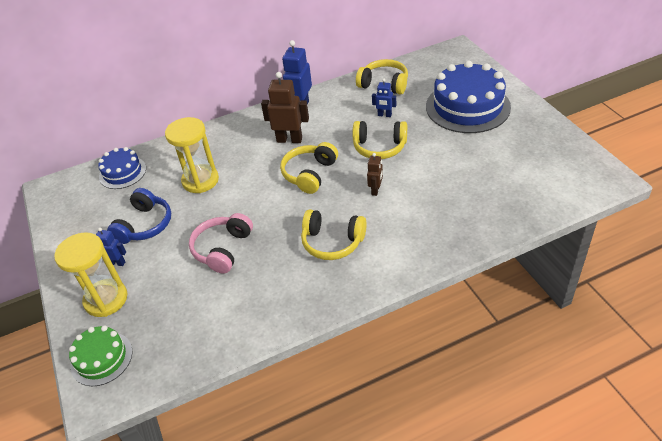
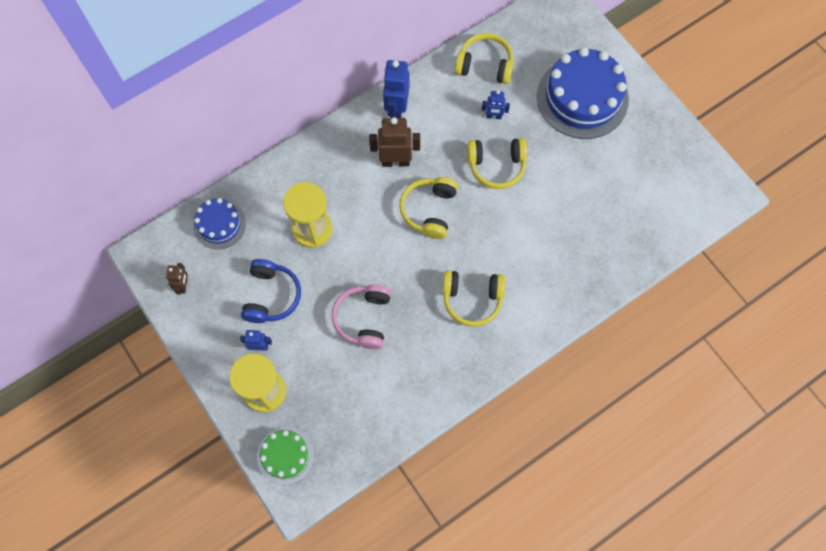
camera: 15 degrees left, 25 degrees up
(375, 190) = (503, 228): brown robot -> brown robot (183, 285)

